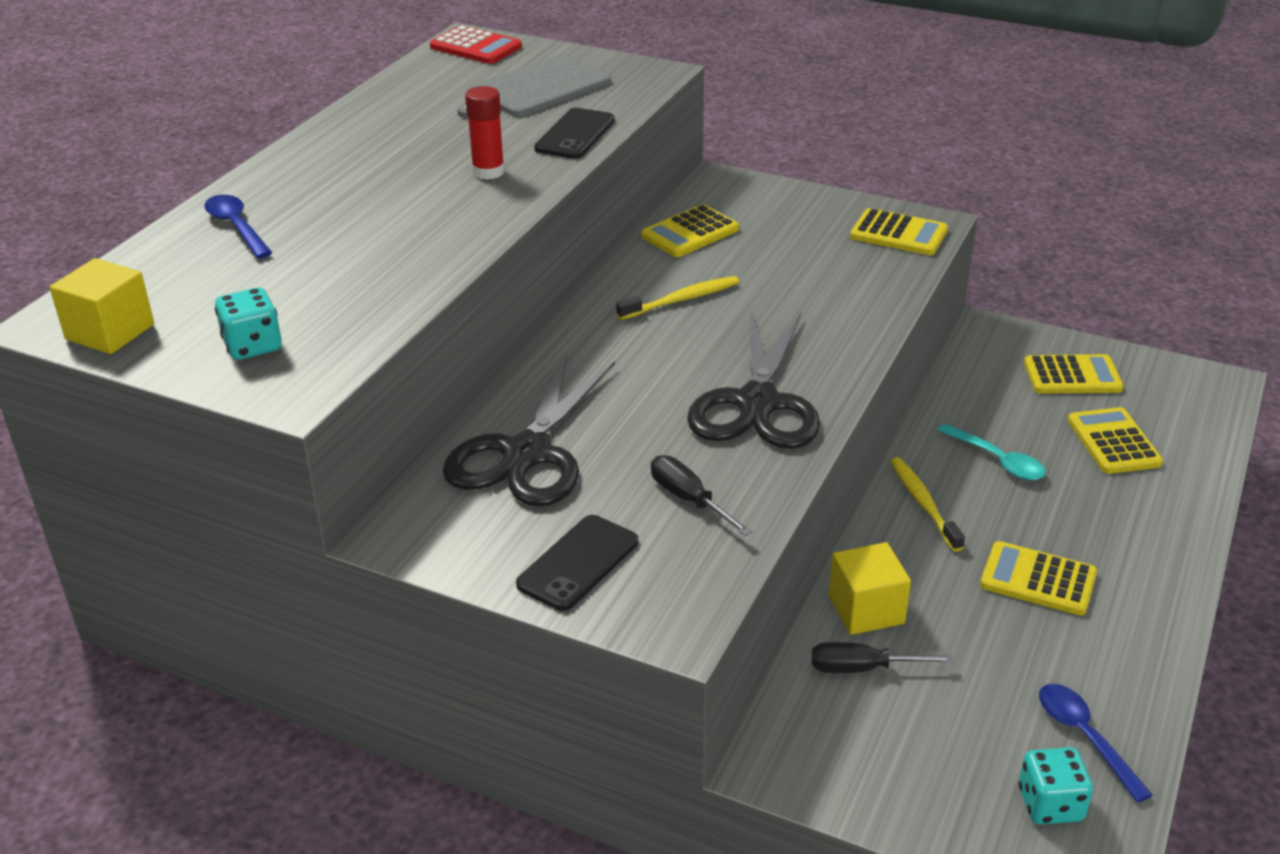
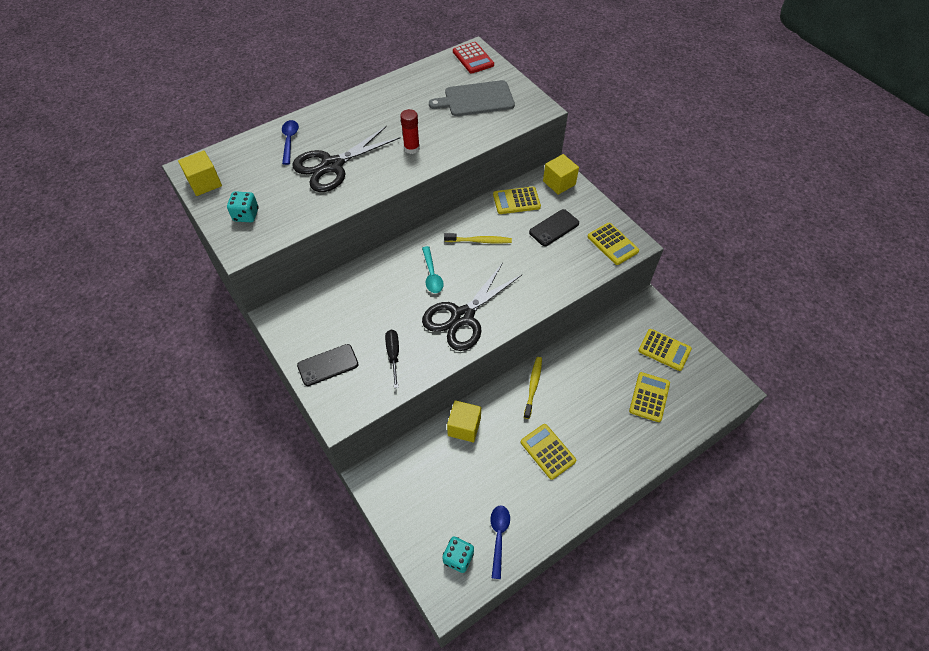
camera: 30 degrees right, 20 degrees up
(527, 454) = (351, 298): black scissors -> black scissors (332, 165)
(575, 134) = (468, 138): black phone -> black phone (554, 228)
(736, 191) = (559, 183): none -> yellow cube
(861, 668) = (439, 454): black screwdriver -> none
(997, 460) = (585, 380): turquoise spoon -> turquoise spoon (432, 275)

